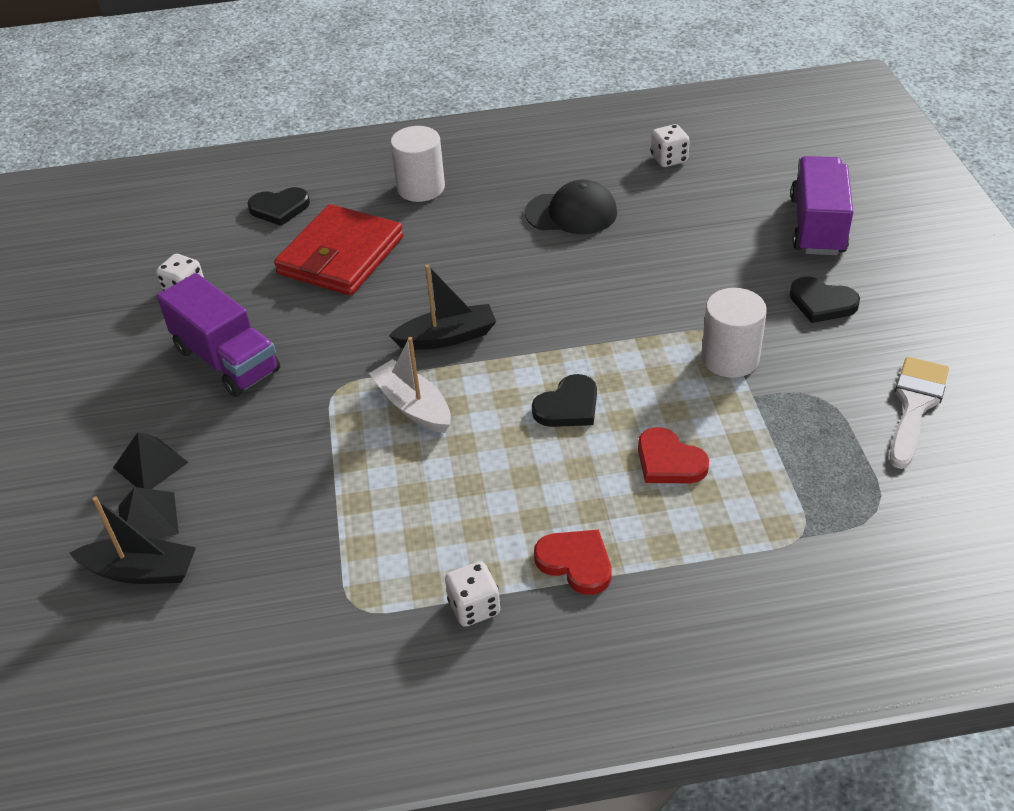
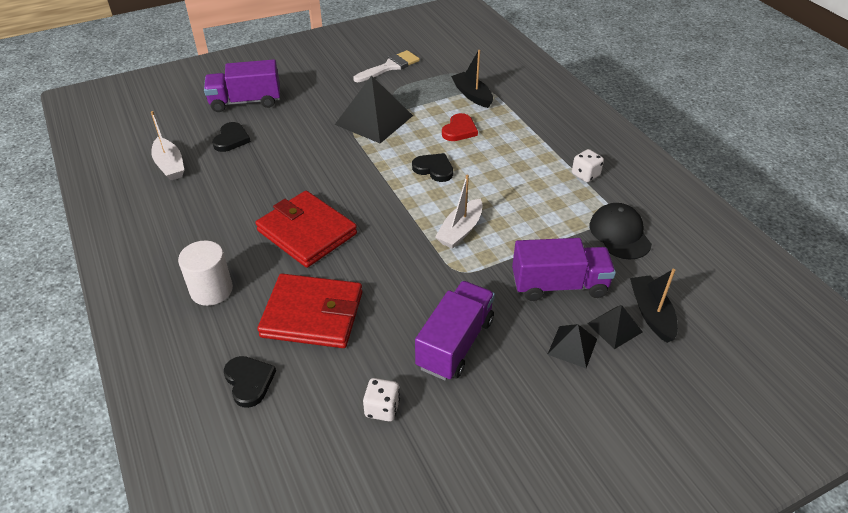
camera: 110 degrees left, 0 degrees up
(253, 484) = (559, 285): none -> purple truck
(447, 337) = (391, 231): black boat -> black boat (472, 95)
(482, 263) = (307, 232): none -> red wallet
(571, 213) = (241, 200): black cap -> black cap (619, 234)
(576, 563) = (539, 148): red heart -> none
(669, 159) = (170, 165): white dice -> white boat
(730, 358) = (374, 120): white cylinder -> black pyramid
(822, 303) = (318, 95): black heart -> black heart (231, 139)
(915, 406) = (390, 67): white brush -> white brush turned 135 degrees clockwise

